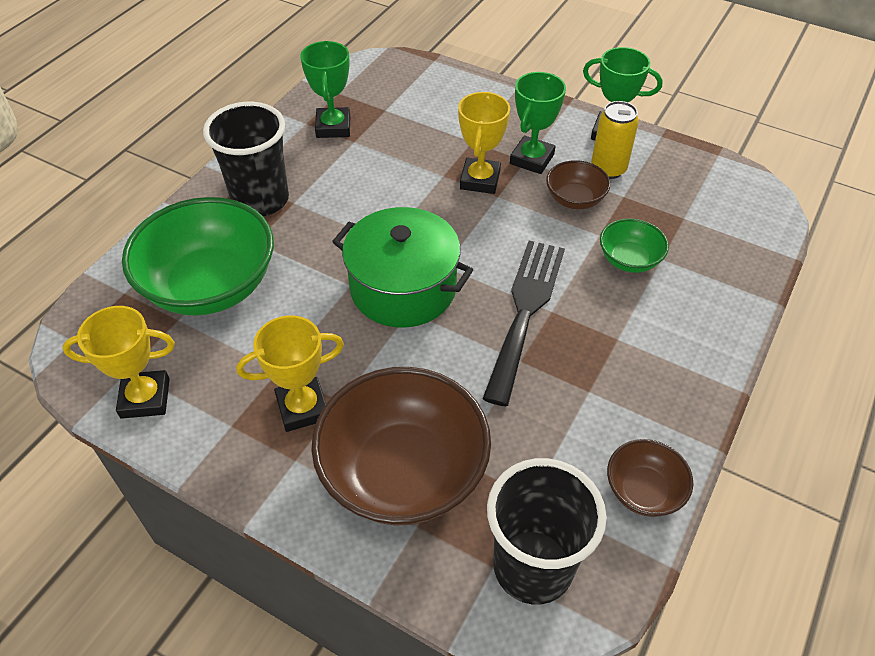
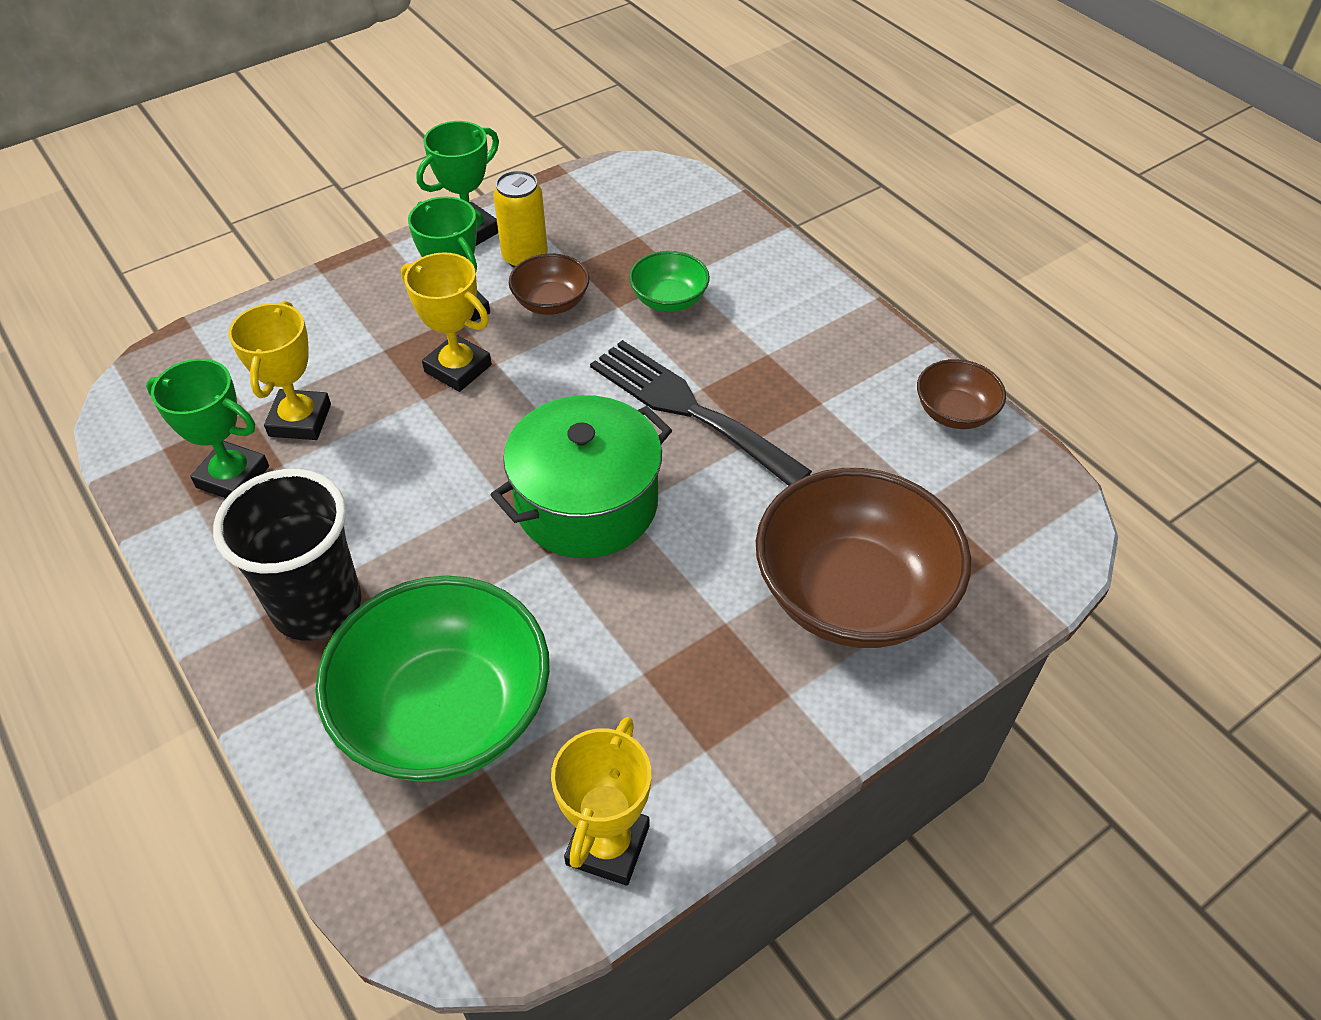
camera: 65 degrees left, 0 degrees up
(302, 408) = (717, 664): yellow trophy -> yellow trophy (300, 420)
(533, 567) = (1005, 528): black cup -> none

